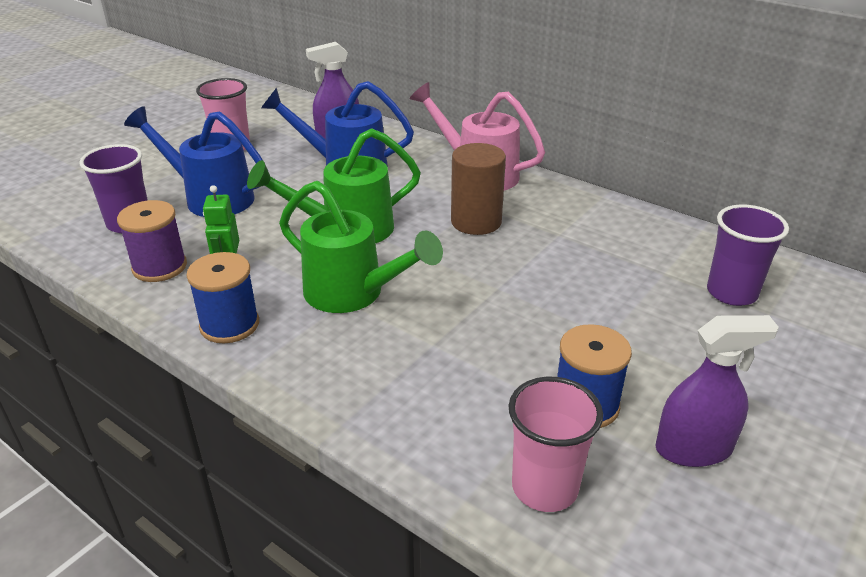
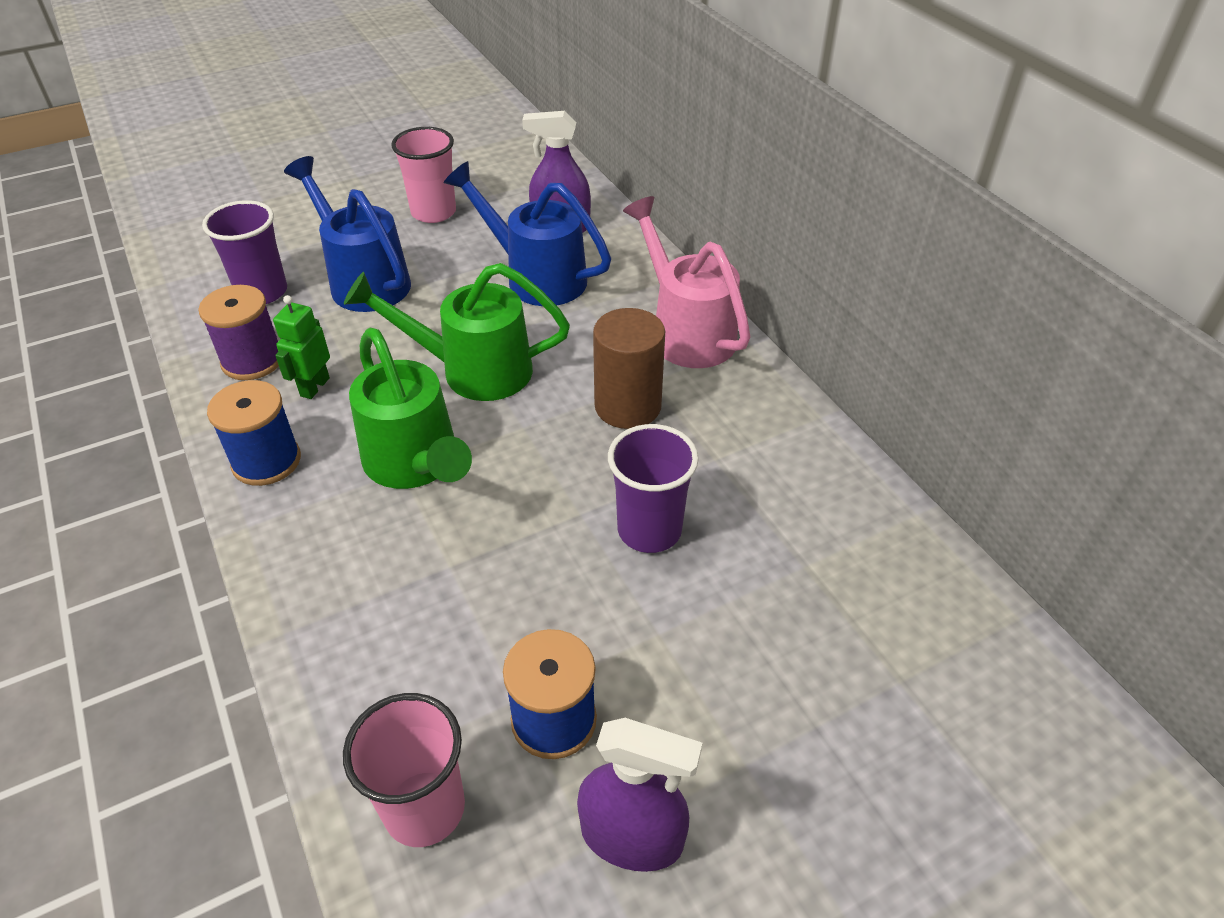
camera: 25 degrees right, 10 degrees up
(731, 293) = (873, 630): purple cup -> purple cup (649, 530)

